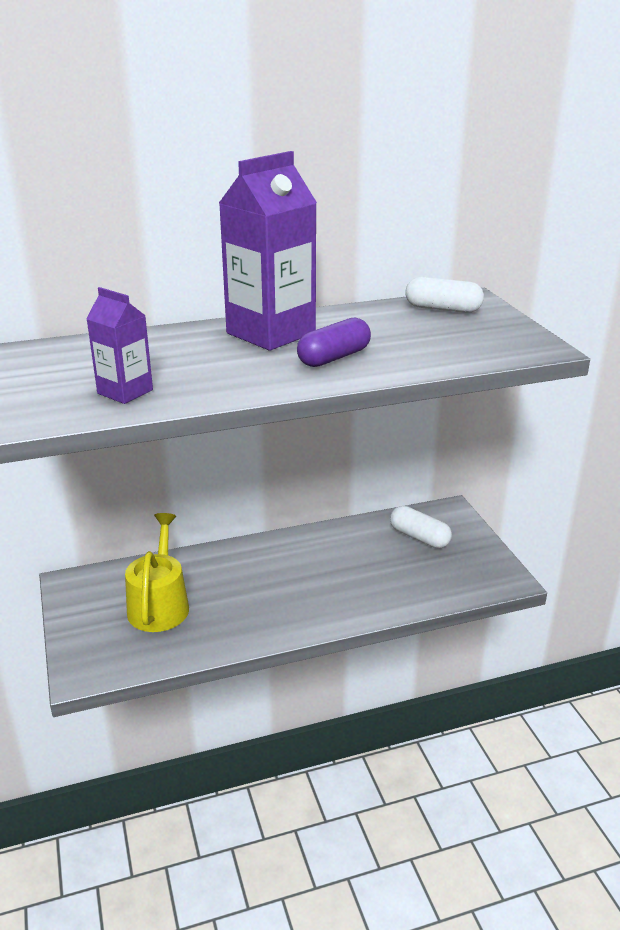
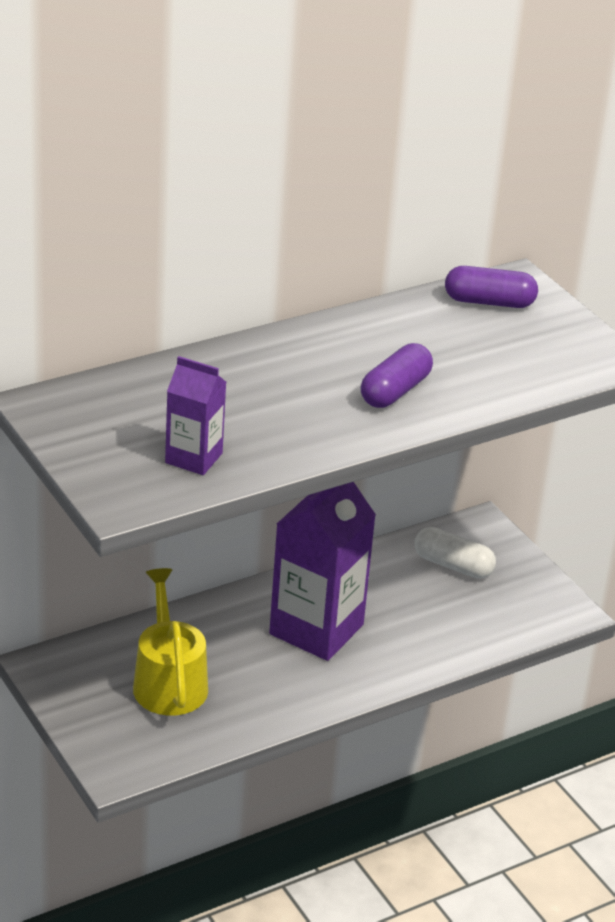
camera: 15 degrees left, 5 degrees up
(271, 333) = (307, 356): purple carton -> purple carton (316, 629)
(443, 309) = (489, 302): white capsule -> purple capsule

